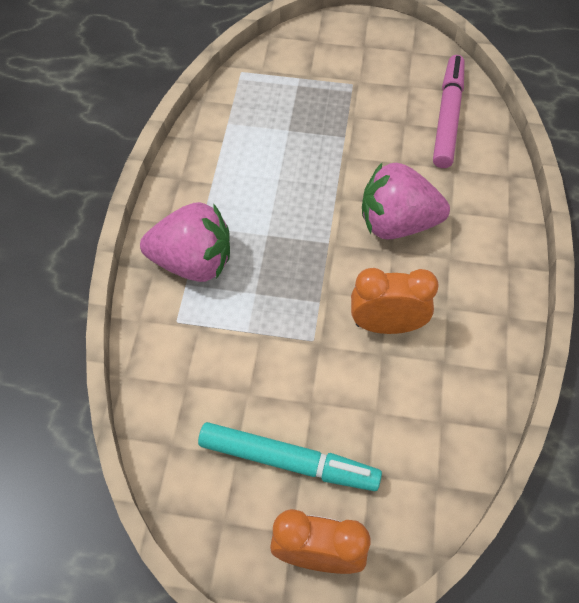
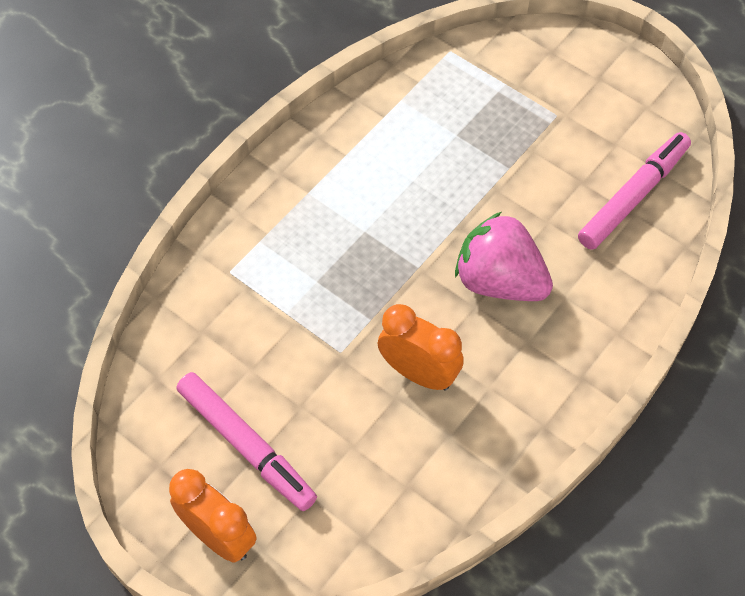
camera: 30 degrees right, 0 degrees up
(193, 262) = (279, 224): pink strawberry -> none
(288, 461) = (246, 445): turquoise marker -> pink marker

